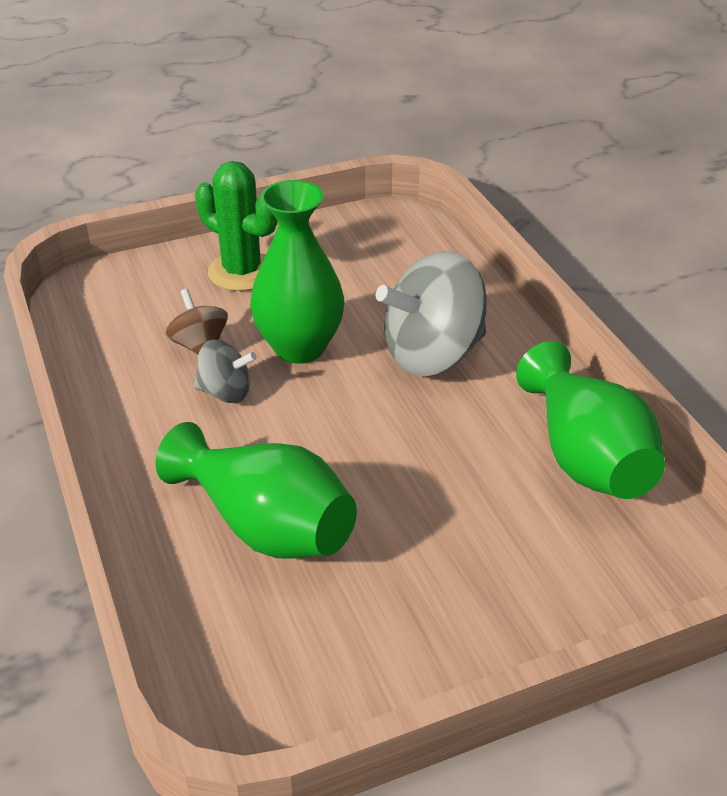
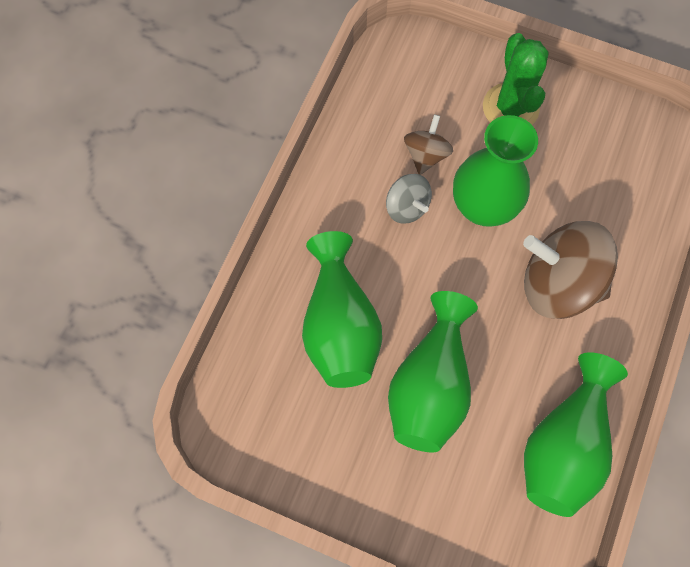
camera: 45 degrees right, 30 degrees up
(415, 505) = (430, 385): none -> green vase
(433, 354) = (558, 283): grey spinning top -> brown spinning top

